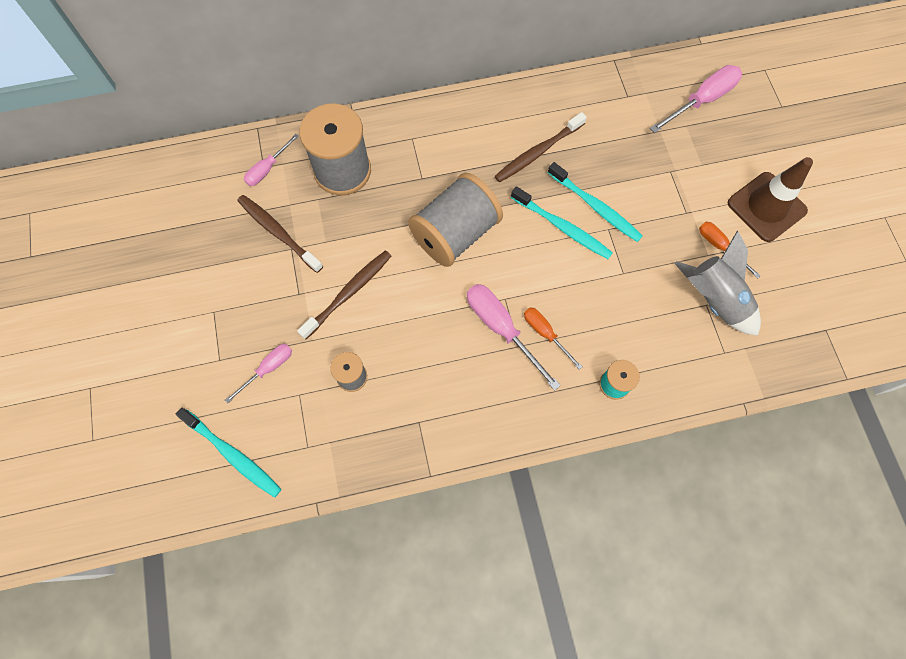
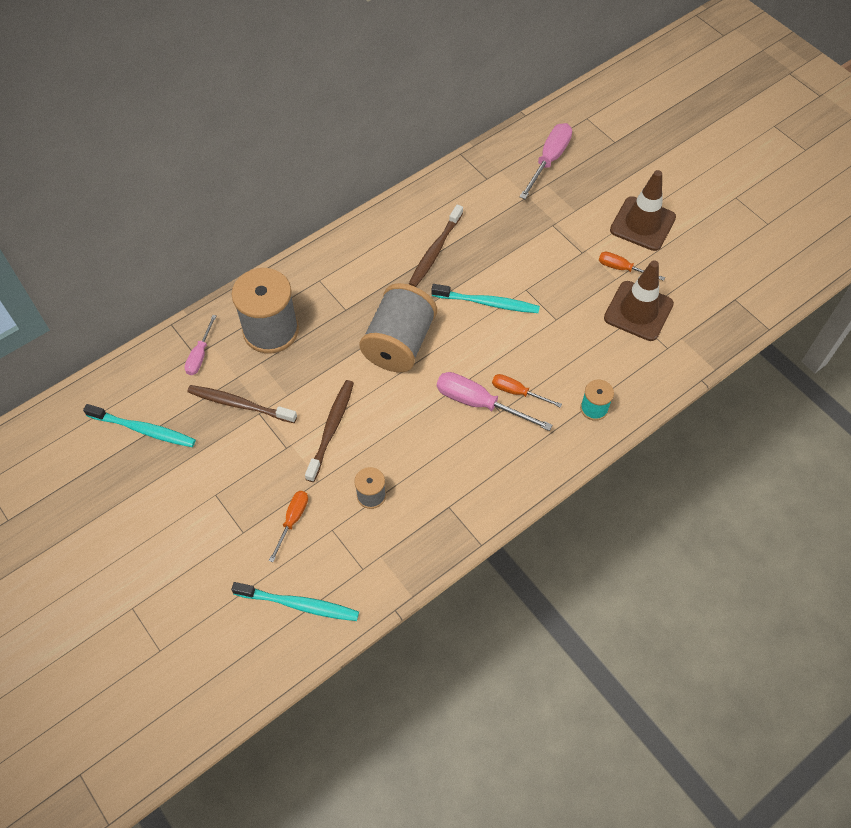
camera: 25 degrees left, 10 degrees down
(268, 369) = (292, 520): pink screwdriver -> orange screwdriver
(595, 207) = (506, 276): turquoise toothbrush -> turquoise toothbrush (144, 430)
(713, 300) = (638, 311): grey rocket -> brown traffic cone

